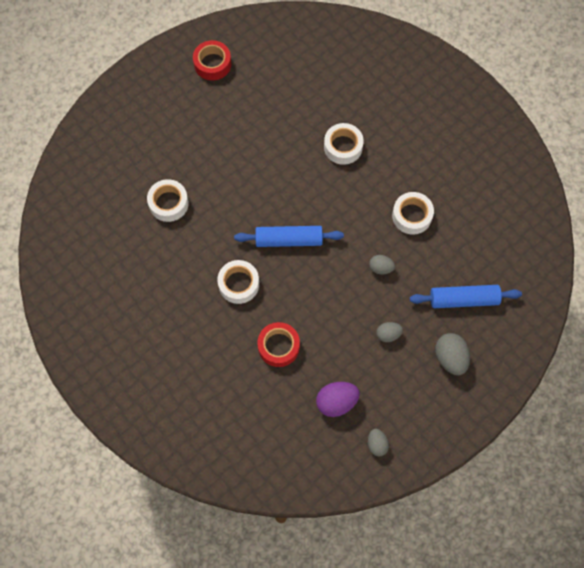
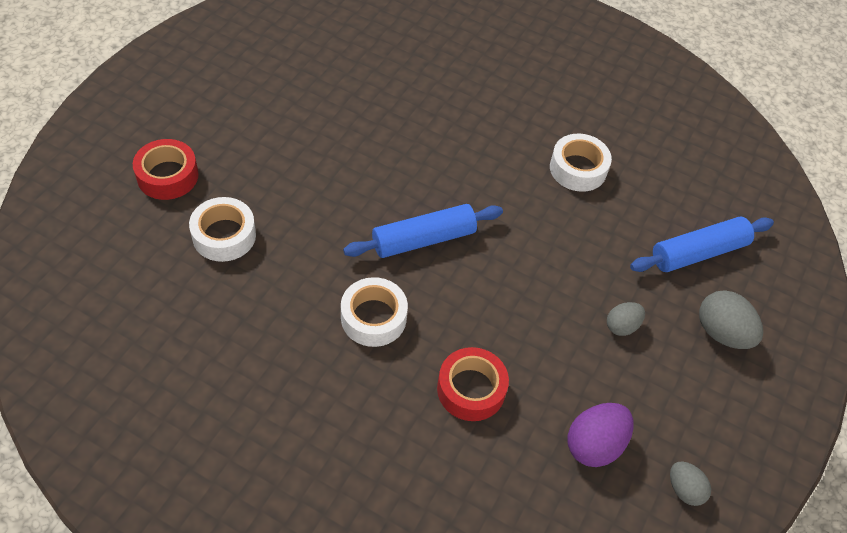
camera: 25 degrees left, 15 degrees down
(212, 64) = (229, 53): red tape -> red tape (167, 176)
(343, 147) = (448, 110): white tape -> none
(380, 268) = (568, 242): grey egg -> none

